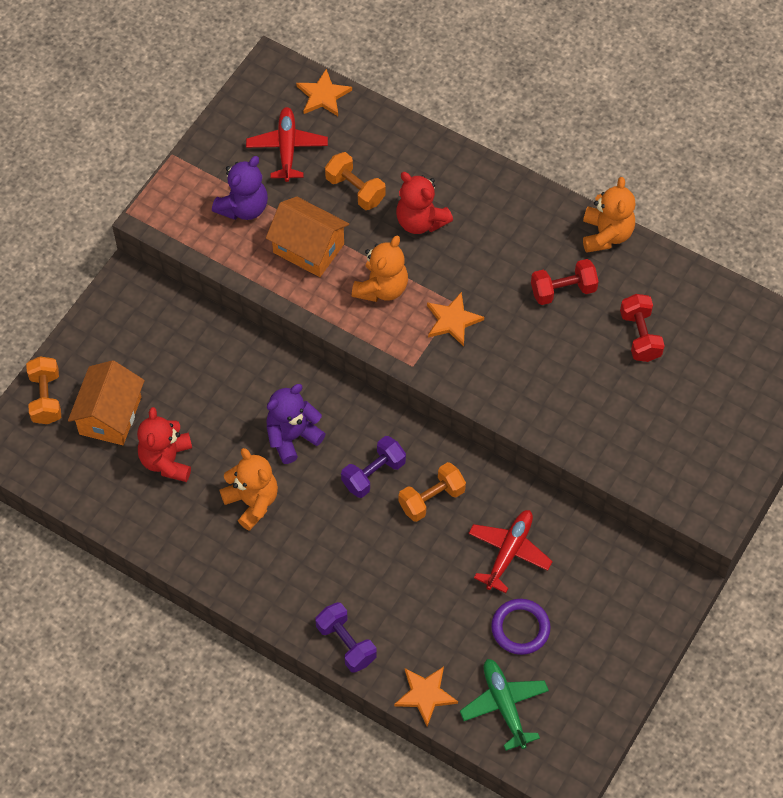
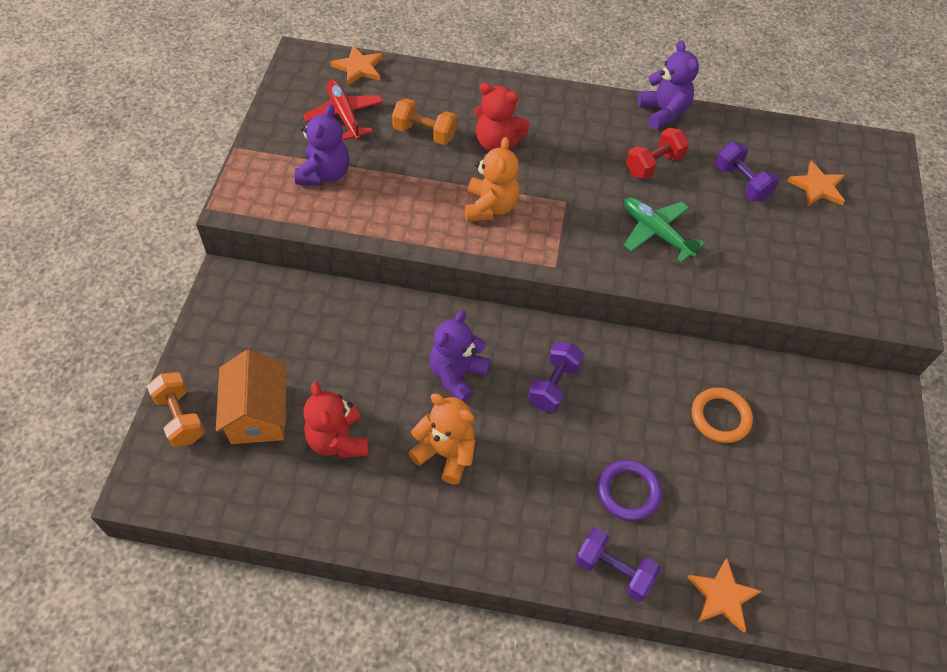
camera: 25 degrees left, 5 degrees down
(308, 248) = (404, 192): orange house -> none
(431, 499) = (621, 391): orange dumbbell -> none
(452, 321) = (570, 216): orange star -> orange star (817, 187)
(504, 705) = (805, 576): green plane -> green plane (656, 233)
(509, 552) = (720, 417): red plane -> orange ring
(520, 628) = (773, 489): purple ring -> purple ring (628, 492)
(606, 234) = (663, 112): orange teddy bear -> purple teddy bear
(640, 336) = (741, 183): red dumbbell -> purple dumbbell

